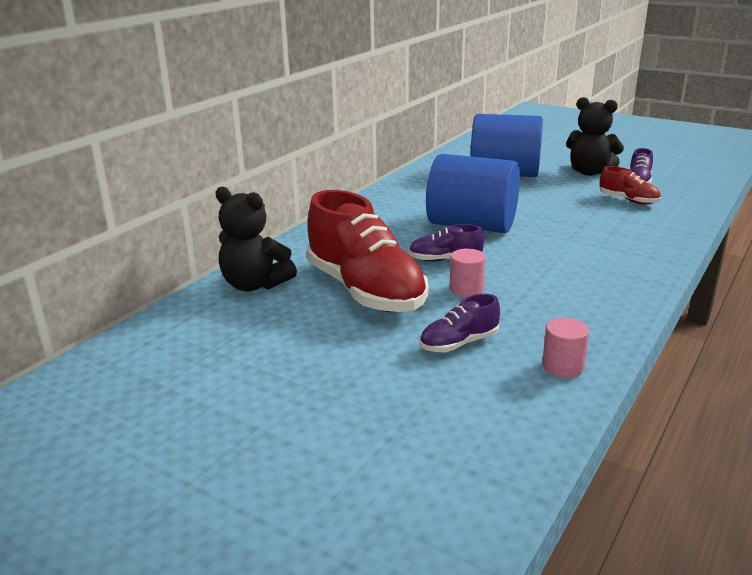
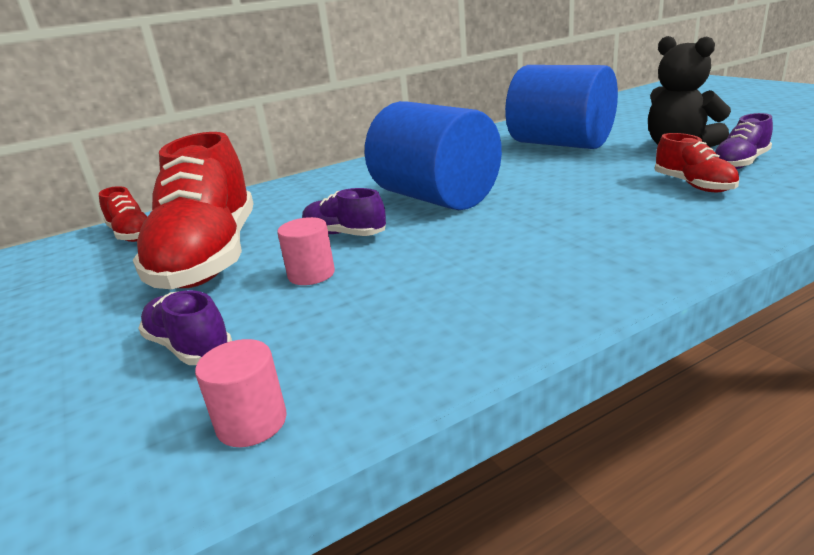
camera: 30 degrees right, 0 degrees up
(255, 285) = (132, 234): black teddy bear -> red shoe
(459, 343) = (189, 347): purple shoe -> purple shoe turned 45 degrees clockwise

